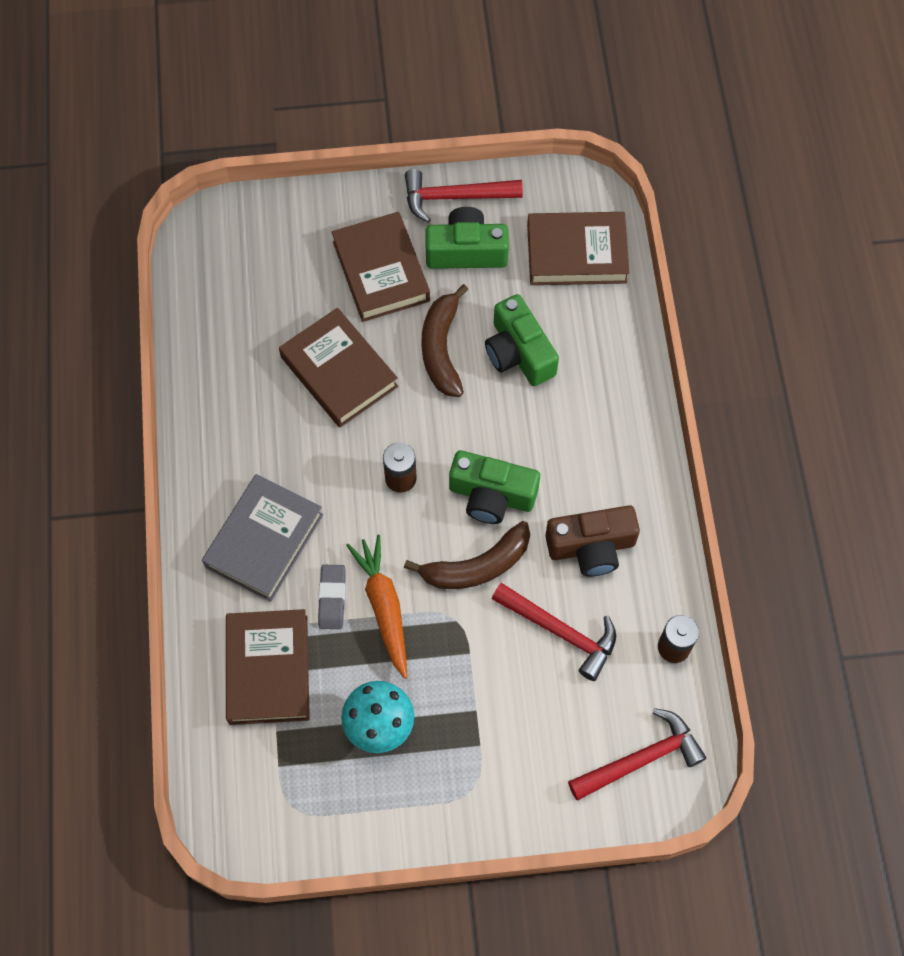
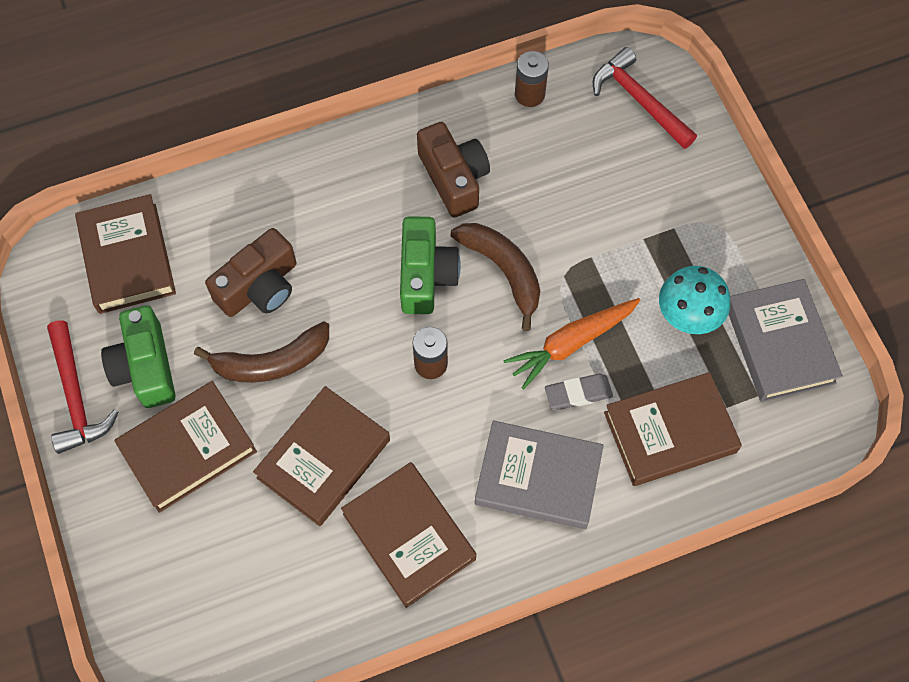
camera: 105 degrees left, 0 degrees up
(248, 423) = (409, 536): none -> brown book
(323, 806) = (779, 344): none -> grey book
(518, 353) = (259, 287): green camera -> brown camera
(560, 631) = (545, 186): red hammer -> none

